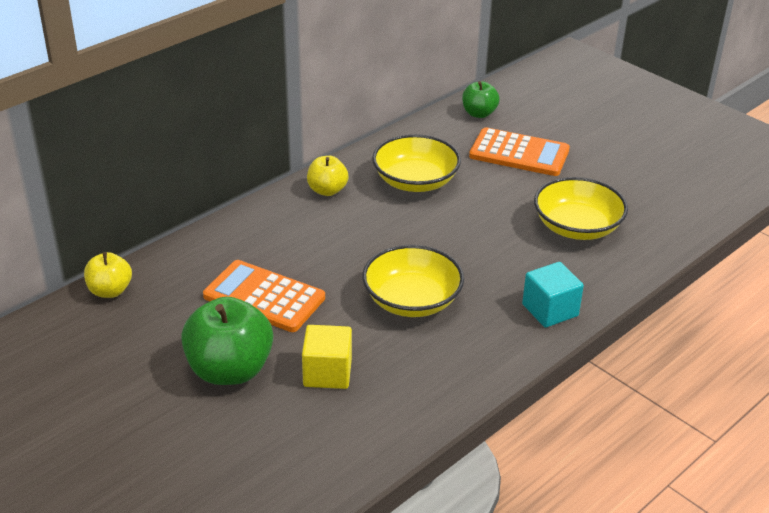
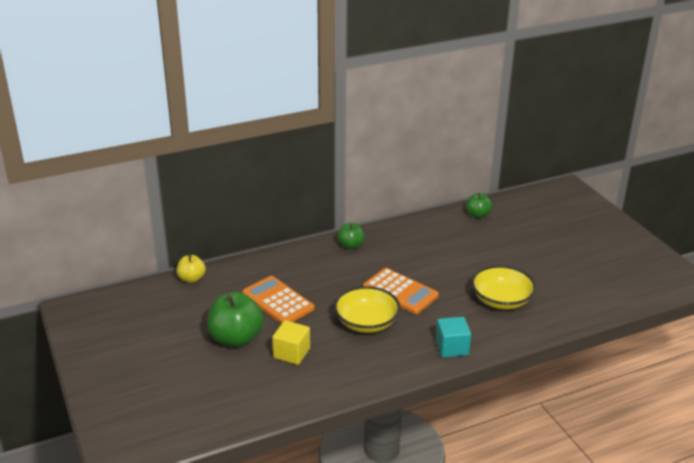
camera: 20 degrees right, 5 degrees down
(327, 190) = (351, 245): yellow apple -> green apple
(415, 181) = (410, 250): yellow bowl -> none
(519, 153) = (490, 245): orange calculator -> orange calculator (400, 292)

